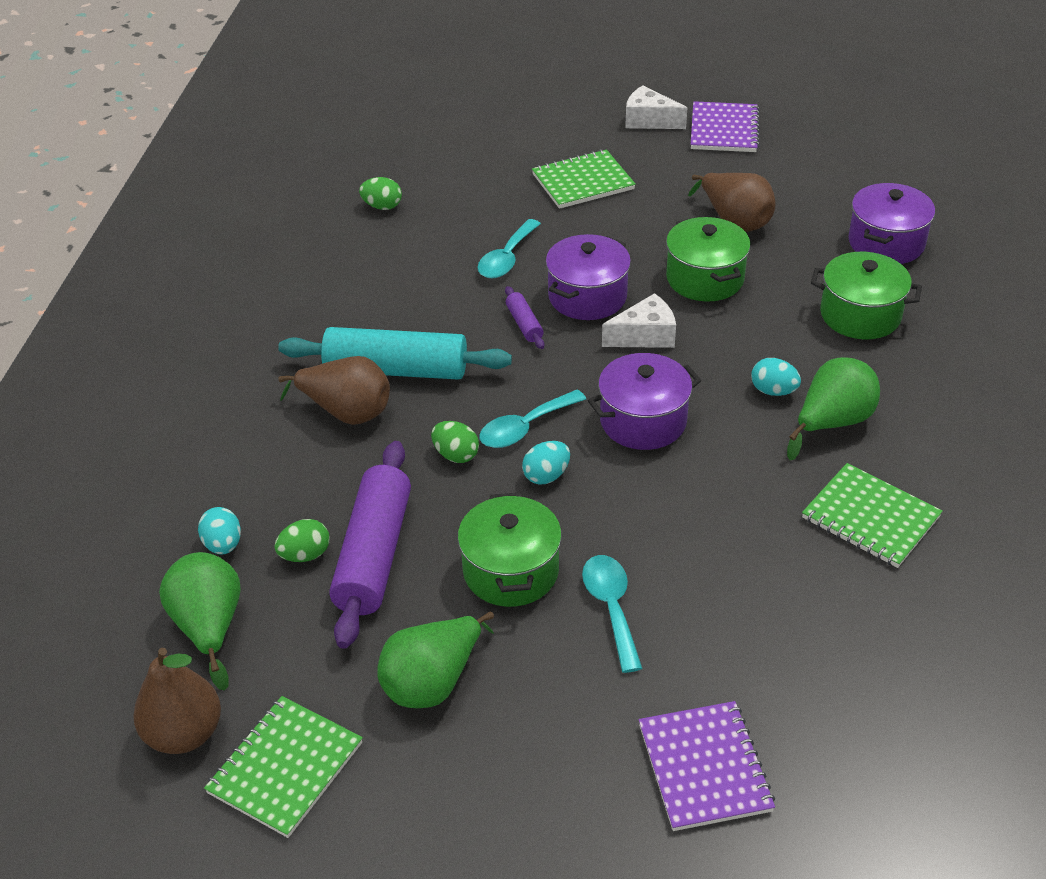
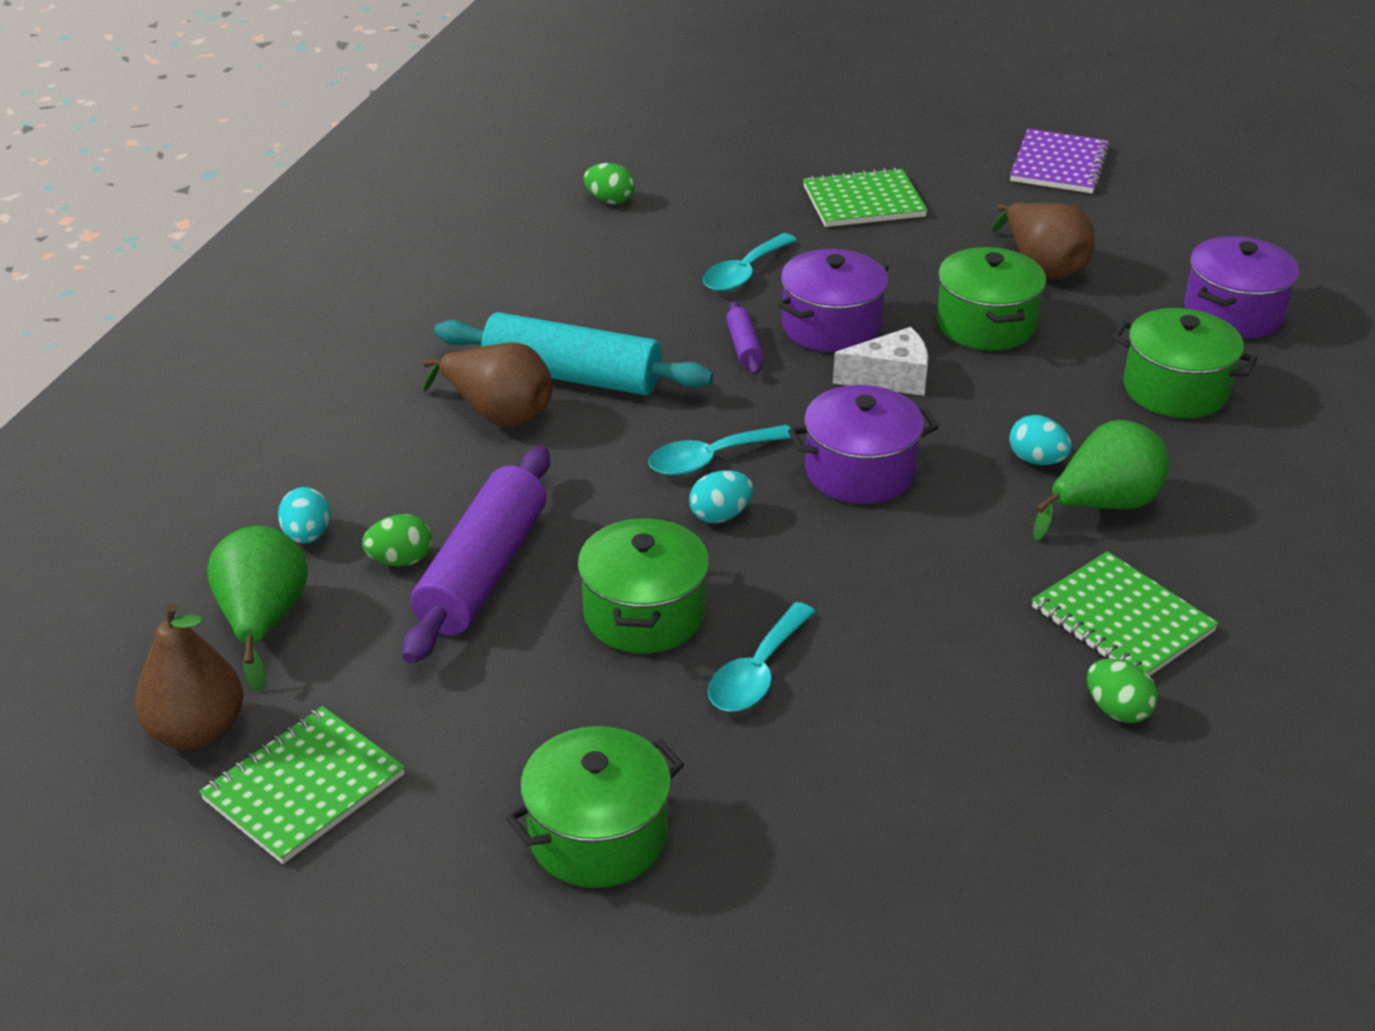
camera: 10 degrees right, 5 degrees down
(433, 682) = (511, 721): green pear -> none
(456, 455) = (616, 478): green egg -> green egg (1117, 710)
(528, 768) = (598, 836): none -> green pot
(611, 608) = (757, 673): turquoise spoon -> turquoise spoon turned 150 degrees counterclockwise
(649, 120) = (966, 145): white cheese -> none
(704, 767) = (821, 871): purple notebook -> none

